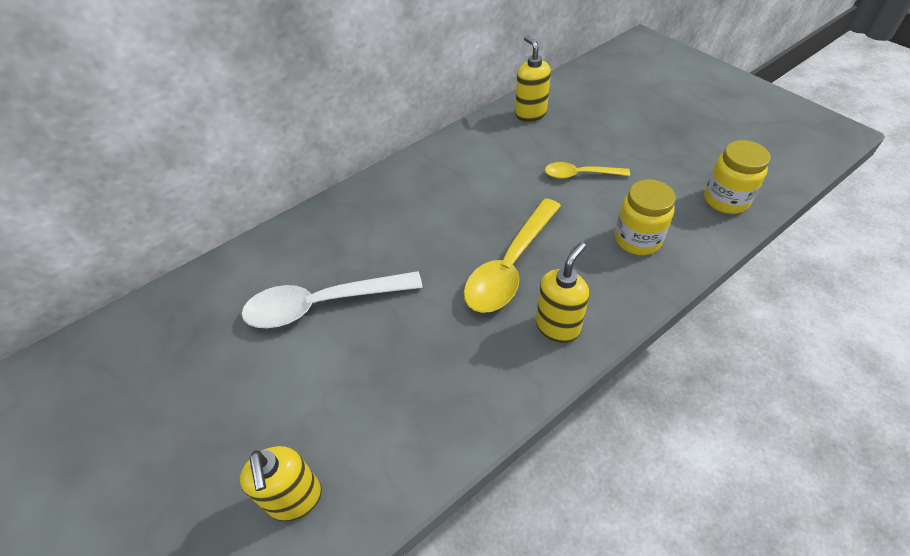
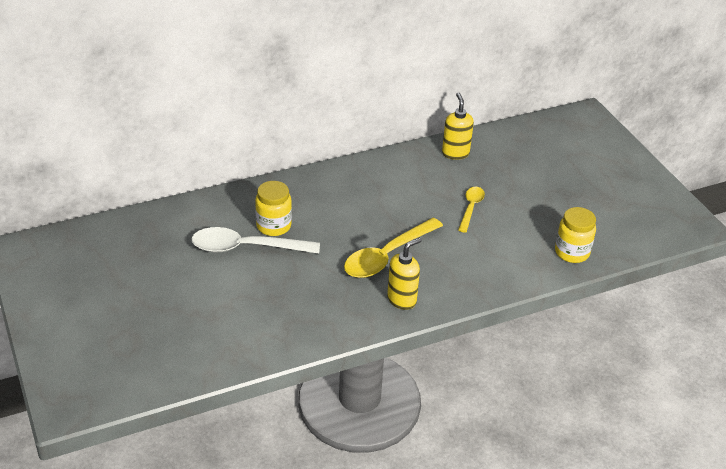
camera: 10 degrees right, 10 degrees down
(295, 499) = (200, 345): yellow soap dispenser -> none
(580, 174) = (471, 208): yellow spoon -> yellow spoon turned 90 degrees clockwise
(637, 240) = (488, 262): yellow jar -> yellow jar (273, 226)

